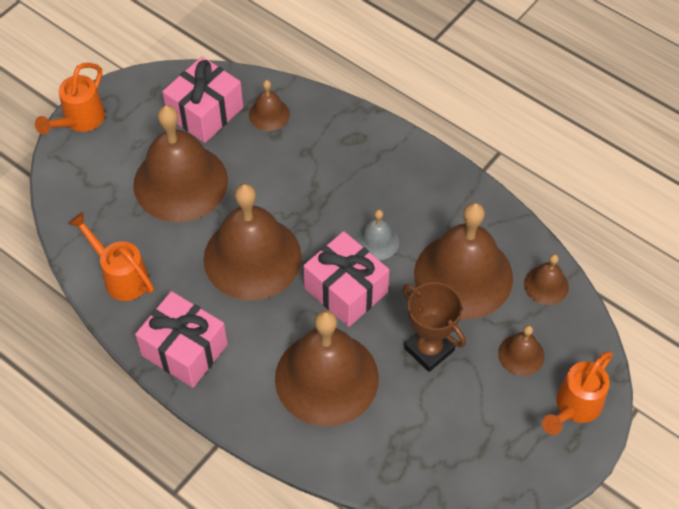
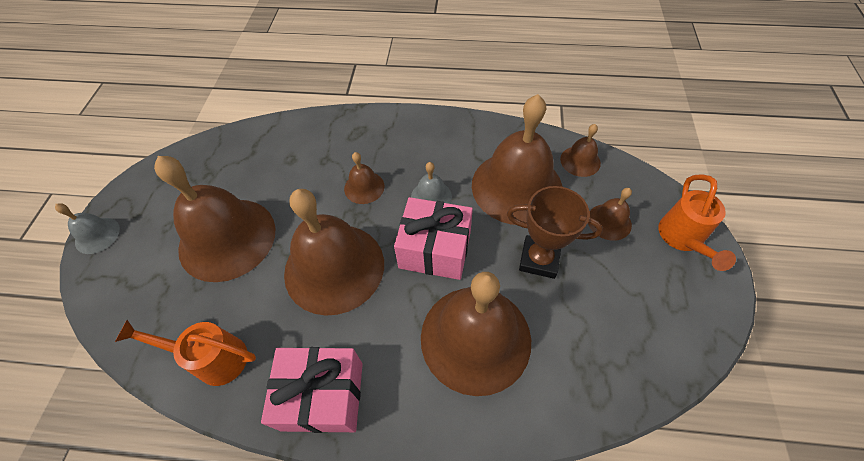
camera: 30 degrees left, 0 degrees up
(79, 121) = (97, 235): orange watering can -> grey bell
(205, 112) = (218, 171): pink gift -> none
(269, 114) = (275, 147): brown bell -> brown bell (364, 187)

